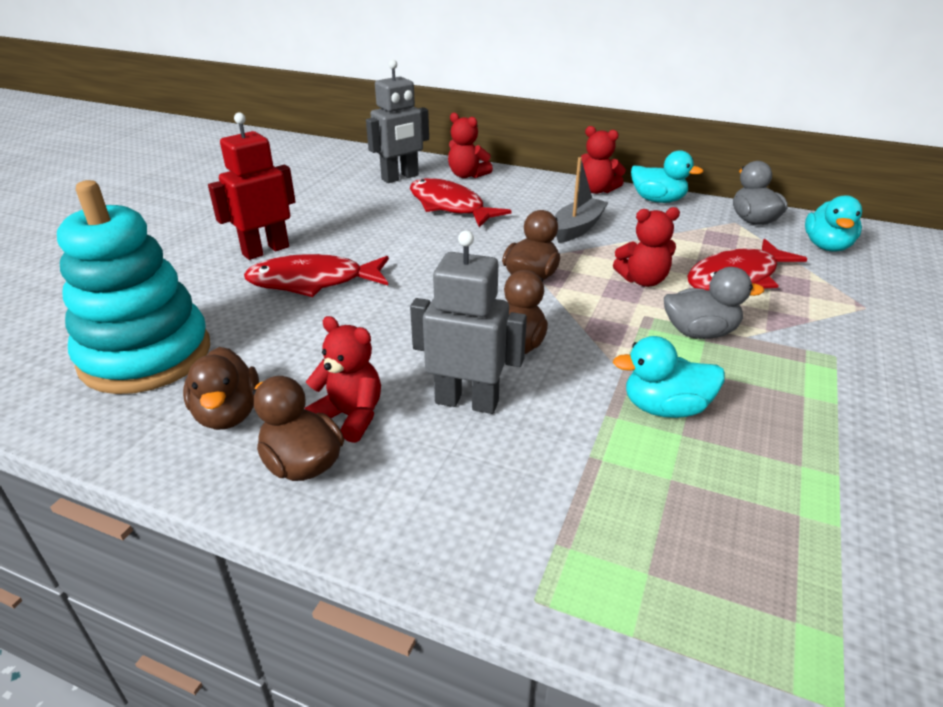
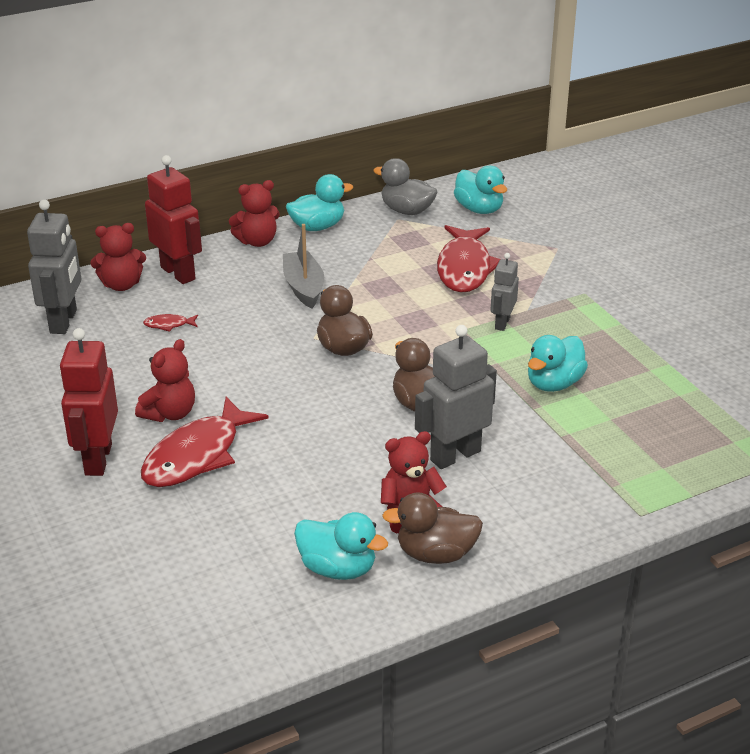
camera: 50 degrees left, 0 degrees up
(146, 355) = (196, 587): turquoise stacking toy -> none
(228, 414) = (338, 568): brown duck -> turquoise duck
(450, 206) = (168, 325): red fish -> red fish, size x0.41
(511, 184) = (178, 273): none -> red robot
(643, 280) = (415, 305): red teddy bear -> red teddy bear (170, 413)
(700, 332) = (502, 323): grey duck -> grey robot

